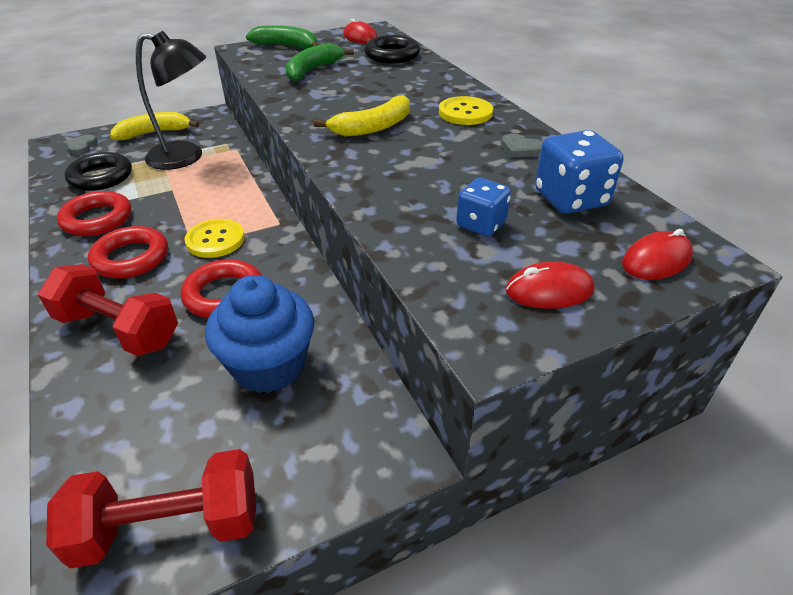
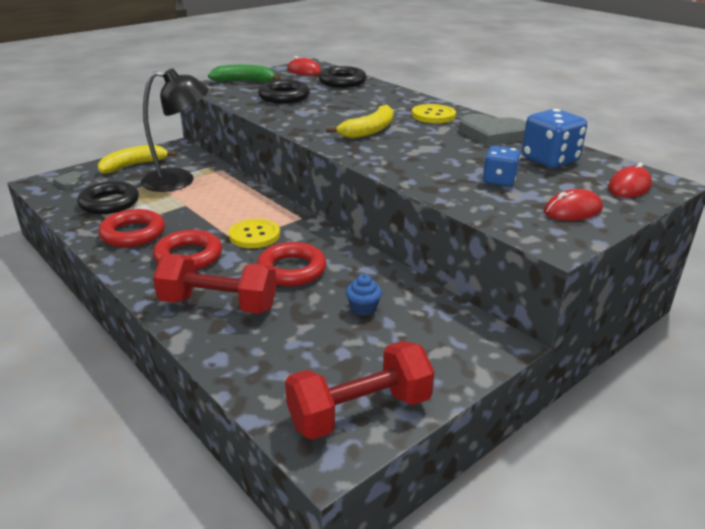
camera: 15 degrees left, 10 degrees down
(269, 366) = (363, 308): blue cupcake -> blue cupcake, size x0.43
(312, 70) = (284, 97): green banana -> black ring
(520, 149) = (492, 134): grey heart -> grey heart, size x2.00

